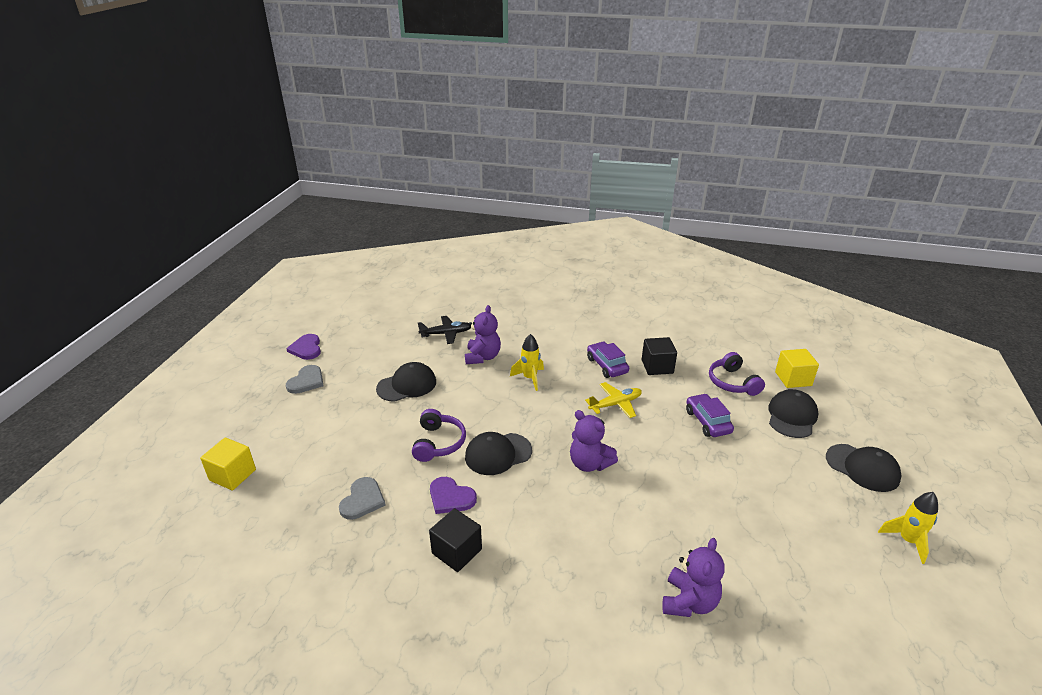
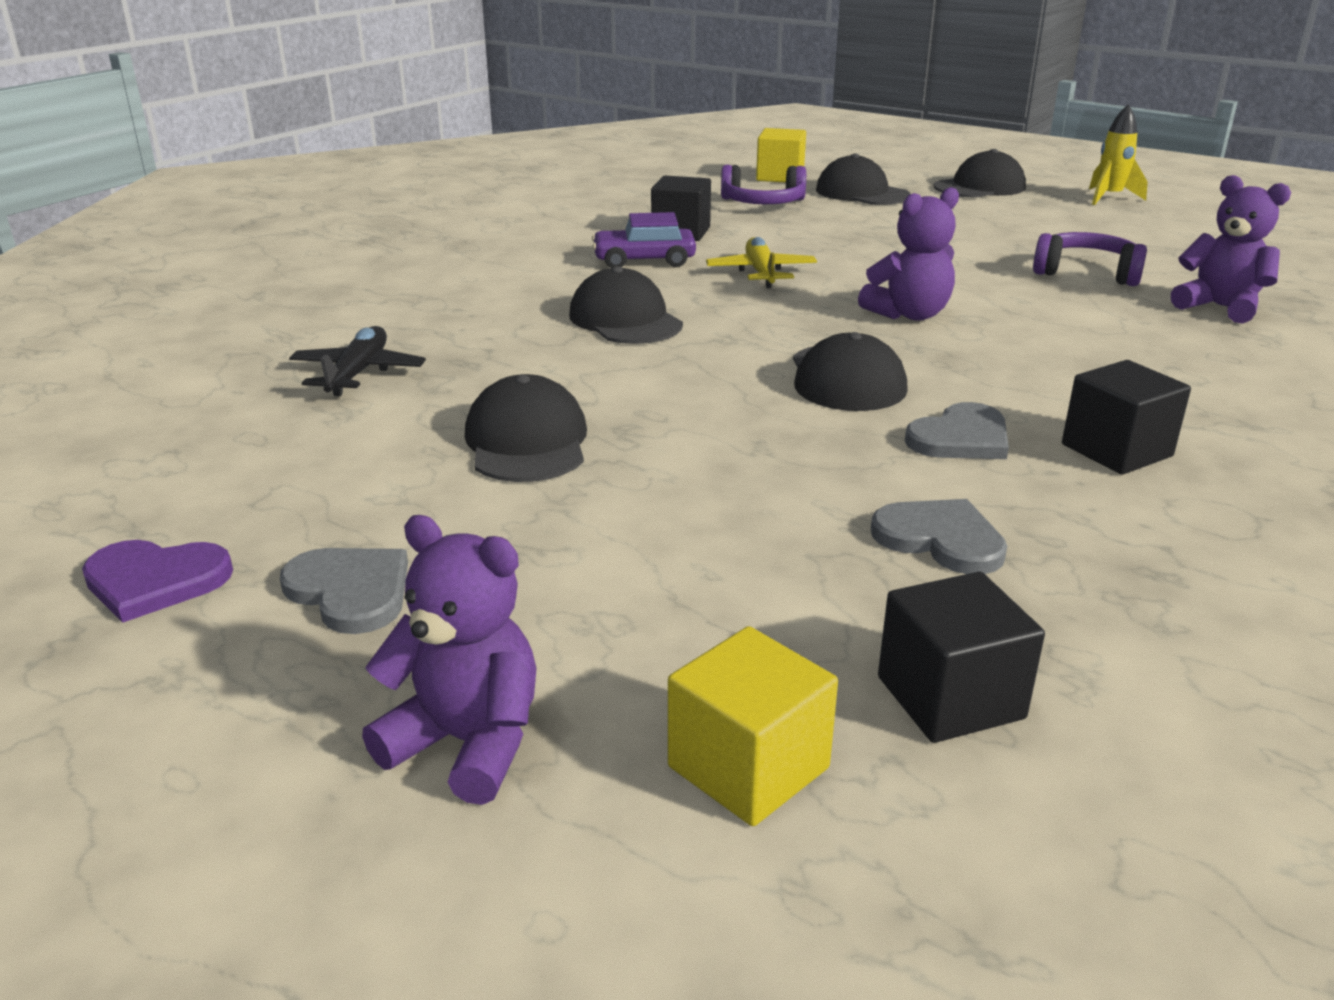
camera: 70 degrees left, 5 degrees down
(266, 512) = (950, 697): none -> black cube
(438, 443) = (778, 430): purple headphones -> purple headphones (1086, 273)
(450, 497) = (961, 438): purple heart -> grey heart
(482, 357) = (503, 349): purple teddy bear -> purple teddy bear (467, 743)
(530, 378) = (625, 320): yellow rocket -> black cap
(707, 421) = (845, 231): purple car -> none

